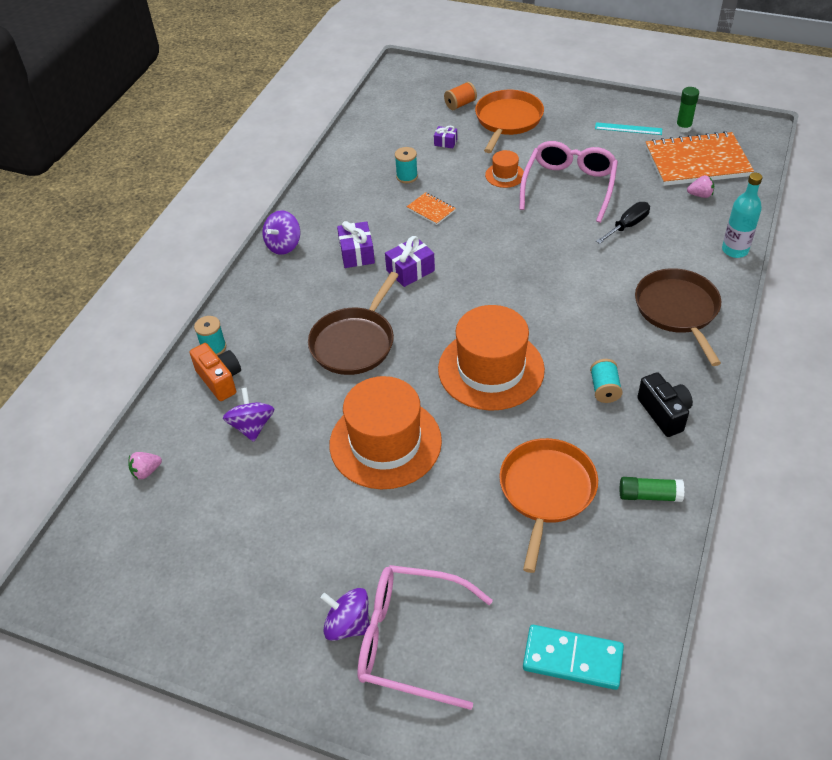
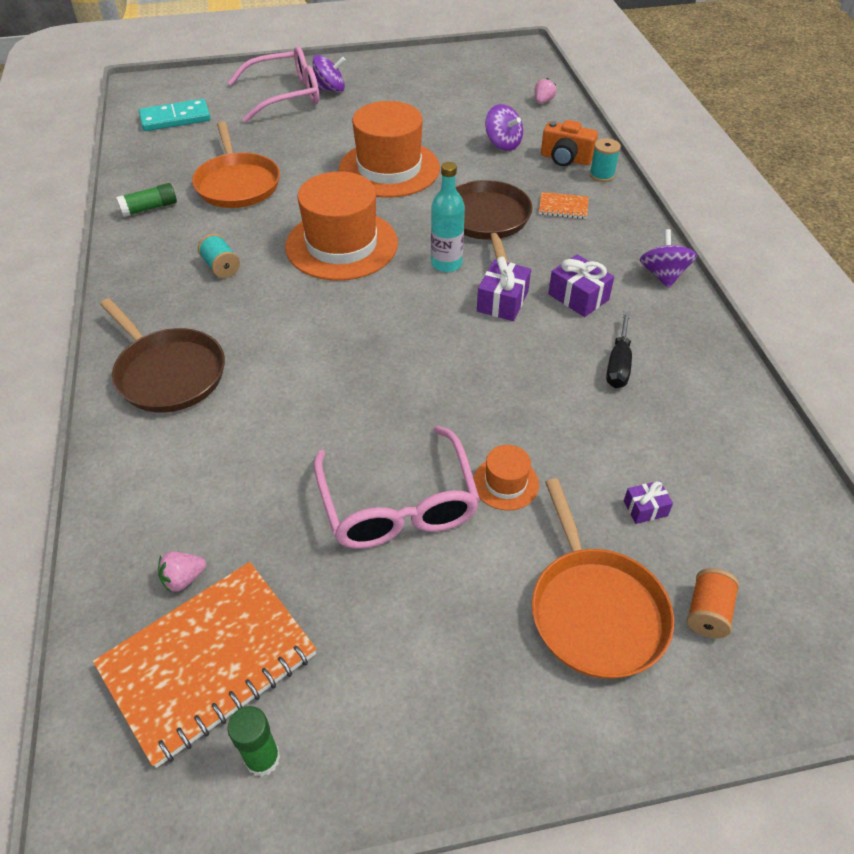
camera: 145 degrees right, 0 degrees up
(407, 177) = (633, 420): turquoise spool -> none
(431, 210) = (553, 383): orange notebook -> orange notebook (563, 207)
(627, 225) = (277, 469): black screwdriver -> black screwdriver (618, 364)
(628, 129) = (369, 697): turquoise ruler -> none
(664, 413) = (154, 268): black camera -> none
(735, 250) = (108, 491): turquoise bottle -> turquoise bottle (446, 264)

